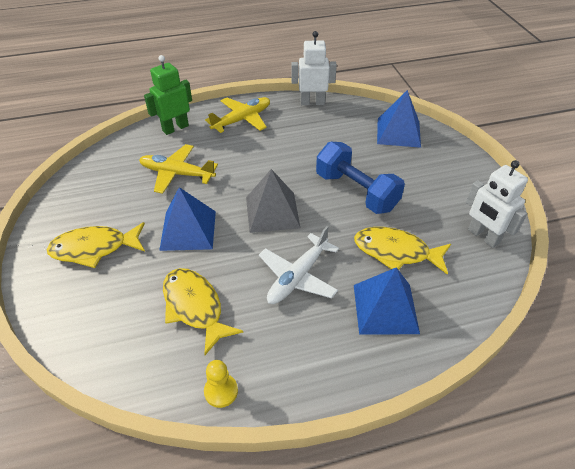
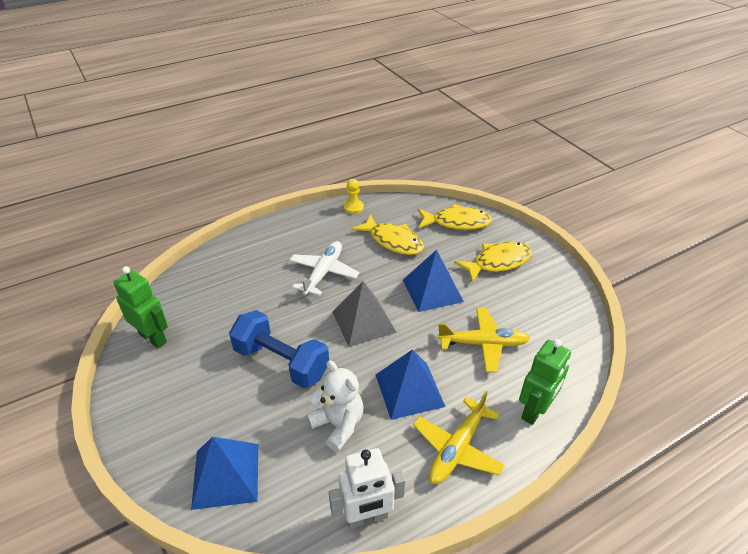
camera: 165 degrees right, 5 degrees down
(318, 144) = (338, 425): none -> white teddy bear
(385, 308) = (252, 265): blue pyramid -> blue pyramid (409, 390)
(396, 252) = (241, 307): yellow fish -> yellow fish (457, 222)
(483, 236) = (153, 337): white robot -> green robot

